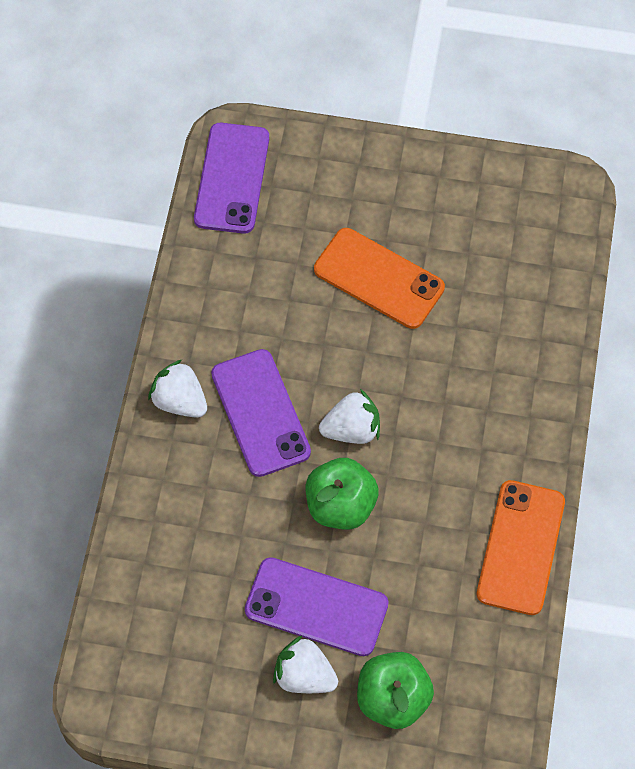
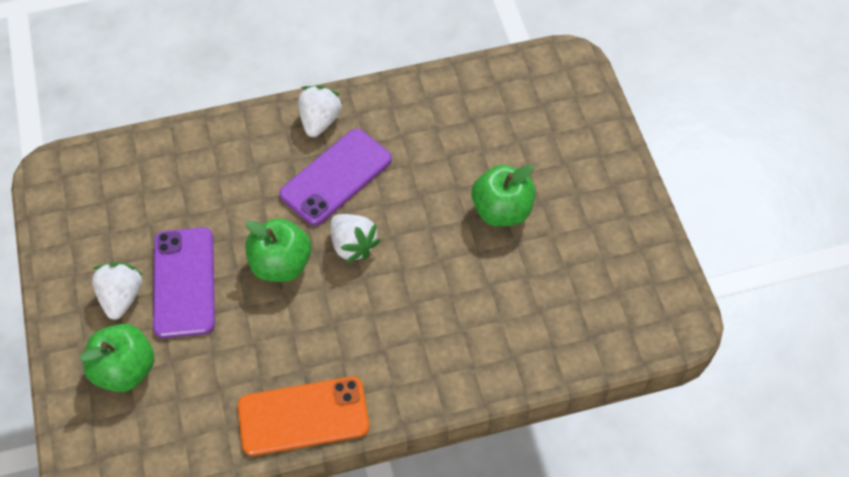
camera: 65 degrees right, 5 degrees down
(232, 178) = (532, 76): purple phone -> none
(379, 278) = (502, 210): orange phone -> green apple

